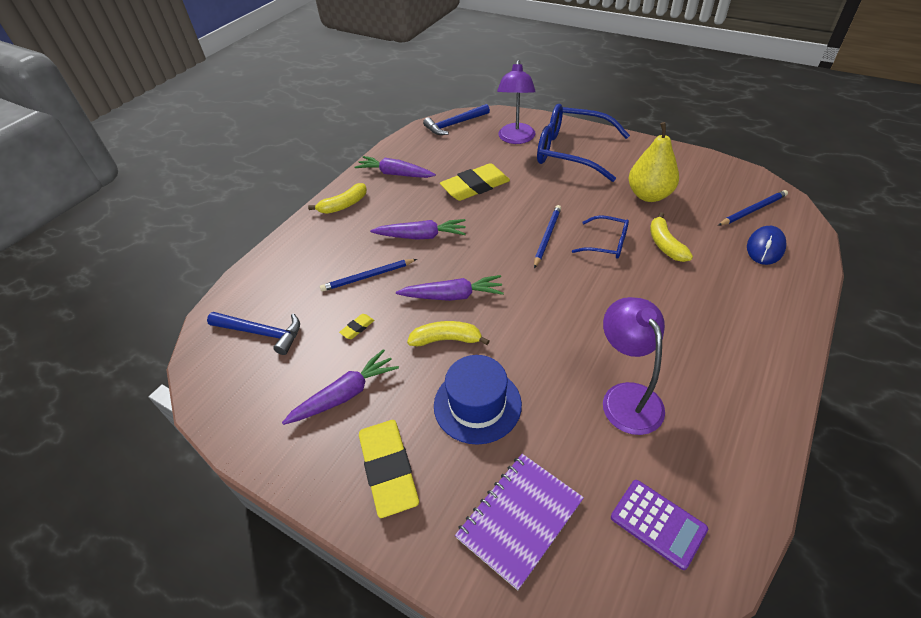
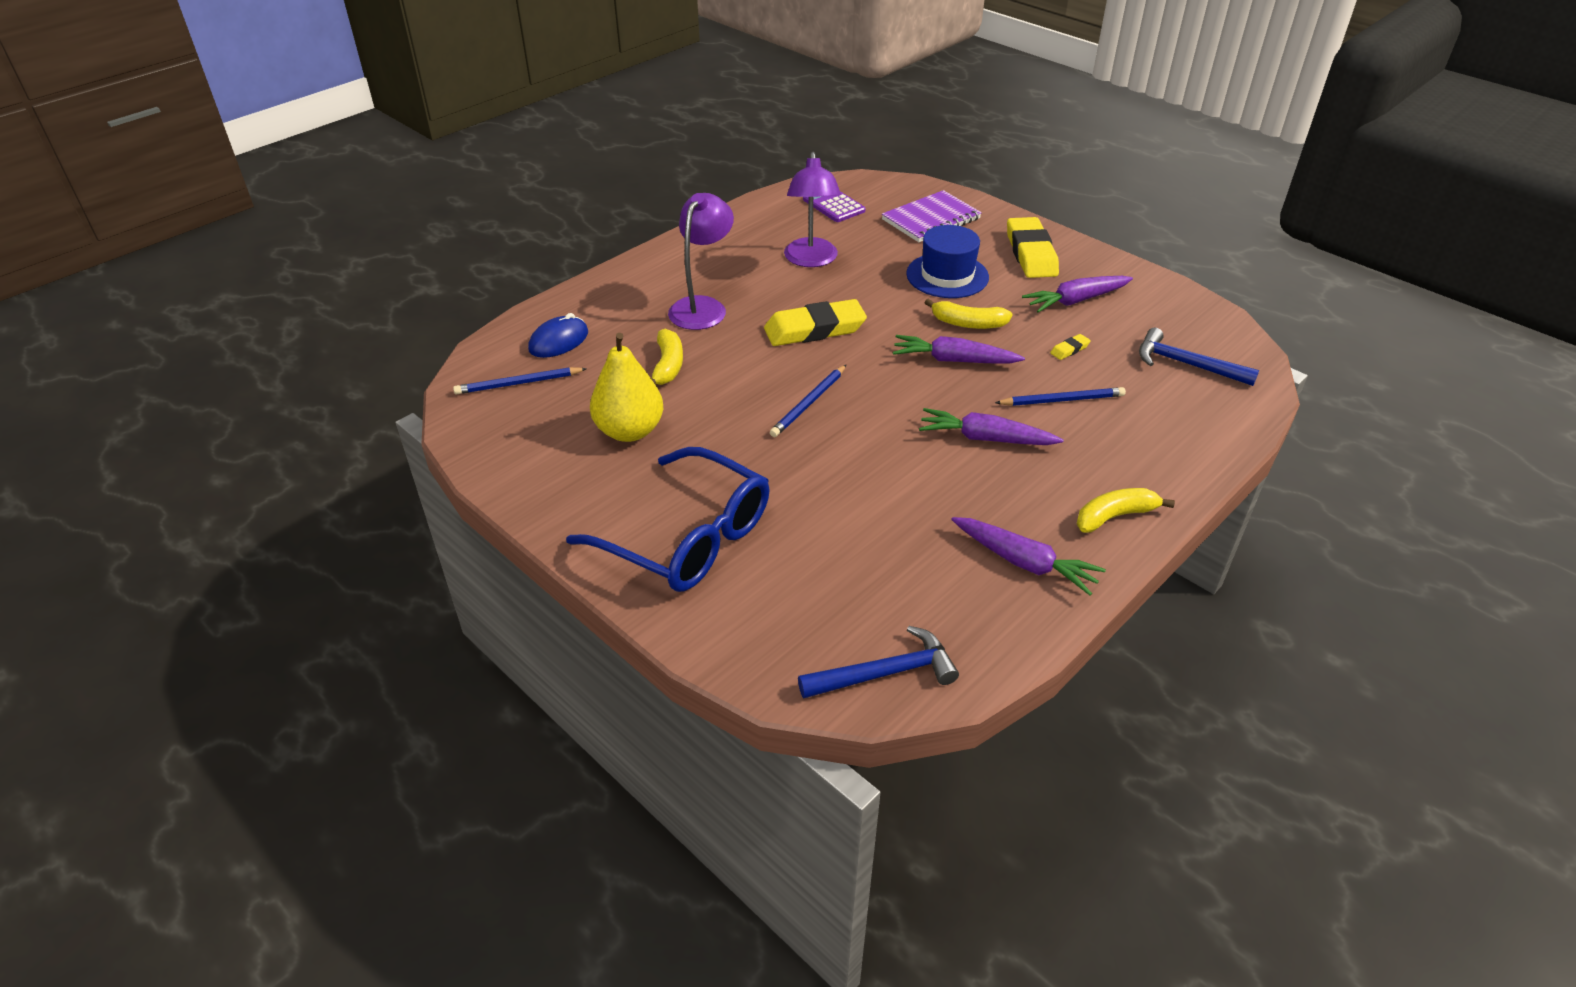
camera: 170 degrees left, 5 degrees down
(475, 186) = (884, 503): yellow eraser -> yellow eraser (814, 329)
(516, 139) = (772, 595): purple lamp -> purple lamp (702, 307)
(606, 243) = (738, 380): blue glasses -> none

